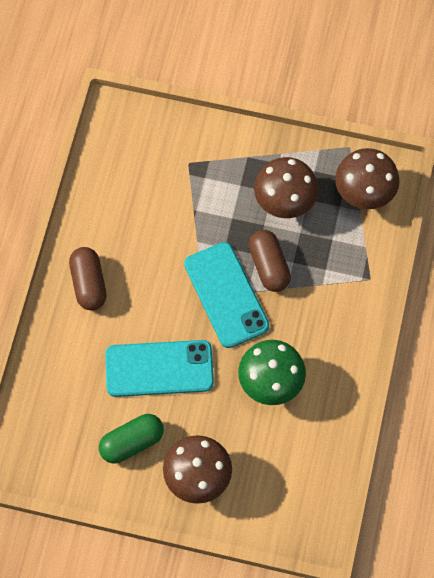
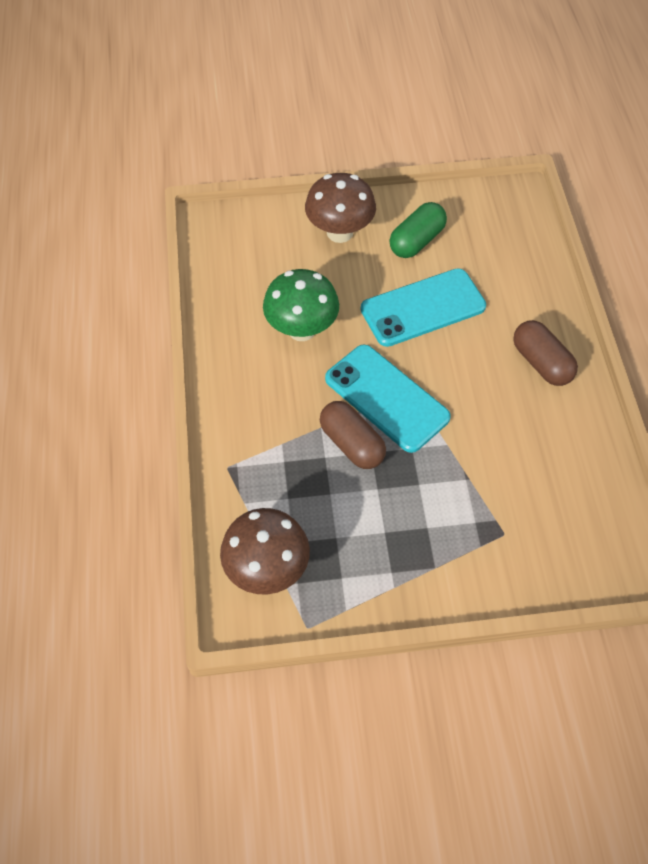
camera: 160 degrees right, 10 degrees down
(284, 202) = (363, 524): brown mushroom -> none

